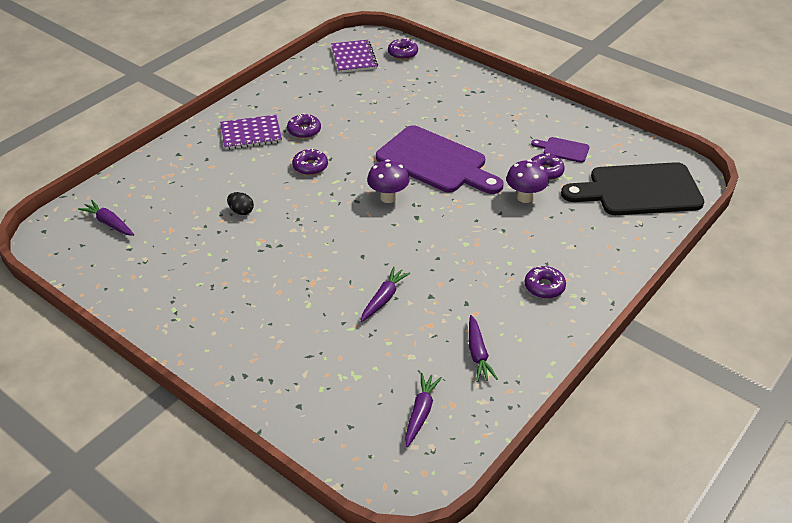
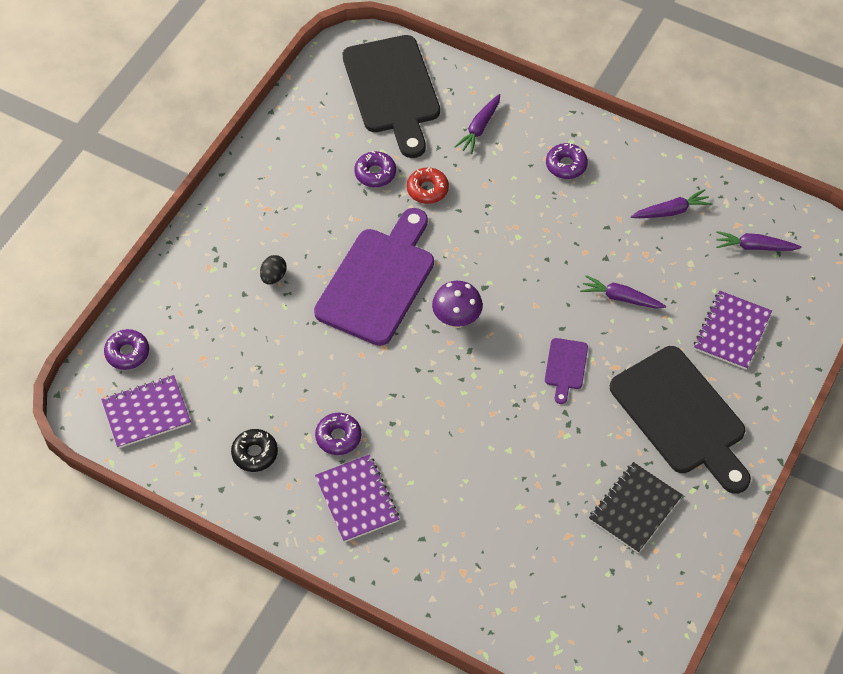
camera: 100 degrees left, 15 degrees up
(109, 223) = (574, 611): purple carrot -> purple carrot (479, 128)
(174, 271) = (635, 508): none -> black notebook
(241, 211) = (516, 468): black egg -> black egg (273, 276)
(247, 316) = (681, 416): none -> black cutting board
(306, 96) = (255, 453): none -> black donut
(310, 166) = (414, 413): purple donut -> none
(324, 371) = (732, 331): none -> purple notebook
(525, 197) = (427, 189): purple mushroom -> red donut
(563, 150) = (330, 158): purple cutting board -> purple cutting board (565, 367)

